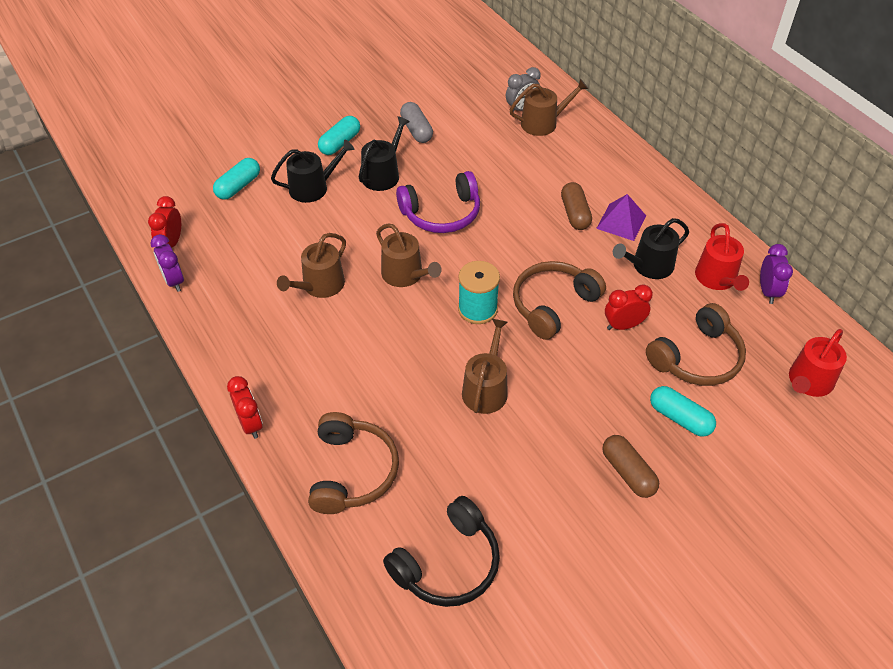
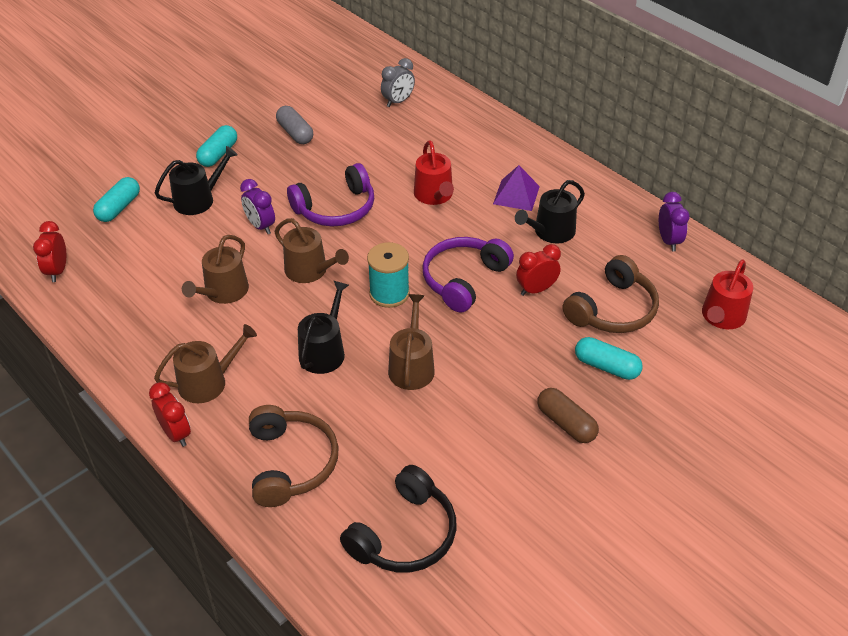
camera: 10 degrees left, 5 degrees down
(174, 281) = (67, 307): purple clock -> purple clock (260, 226)
(383, 174) = (269, 179): black watering can -> black watering can (324, 351)
(543, 123) = (422, 112): brown watering can -> brown watering can (208, 382)
(553, 305) = (463, 279): brown headphones -> purple headphones
(575, 214) = (469, 193): brown capsule -> none
(717, 279) = (619, 235): red watering can -> red watering can (434, 195)

